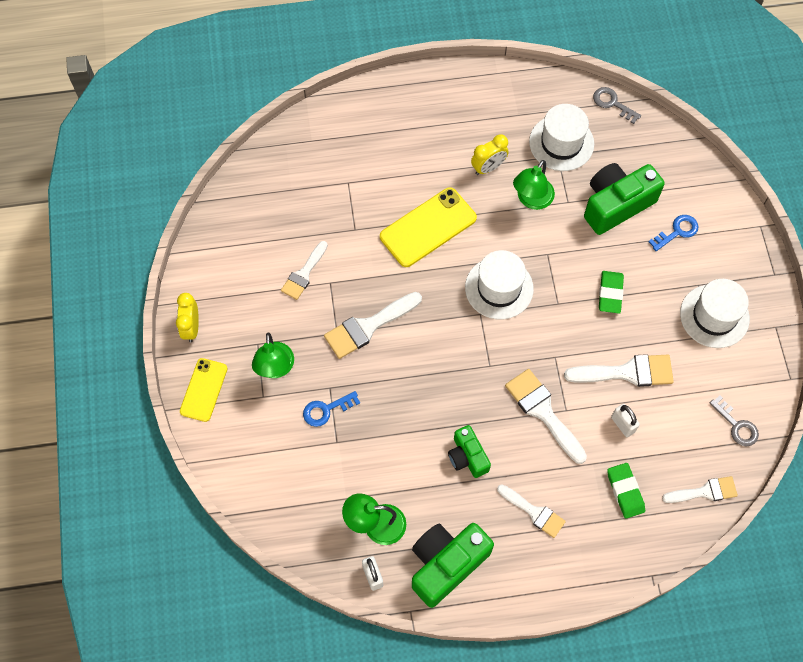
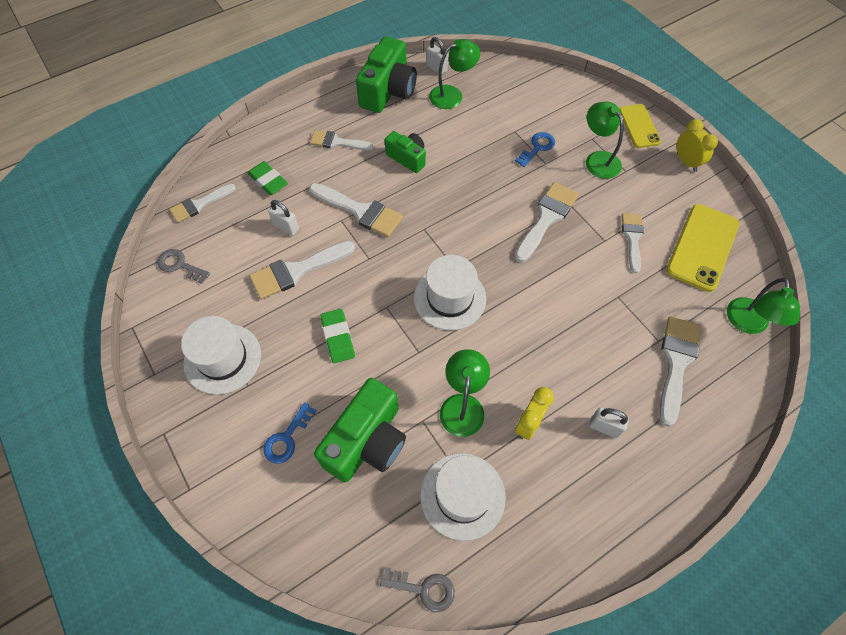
camera: 155 degrees right, 5 degrees down
(267, 165) = (747, 324): none -> green lamp
(347, 162) = (676, 362): none -> white brush
(428, 227) = (551, 328): yellow phone -> yellow phone (702, 247)
(434, 143) = (604, 427): none -> white padlock

